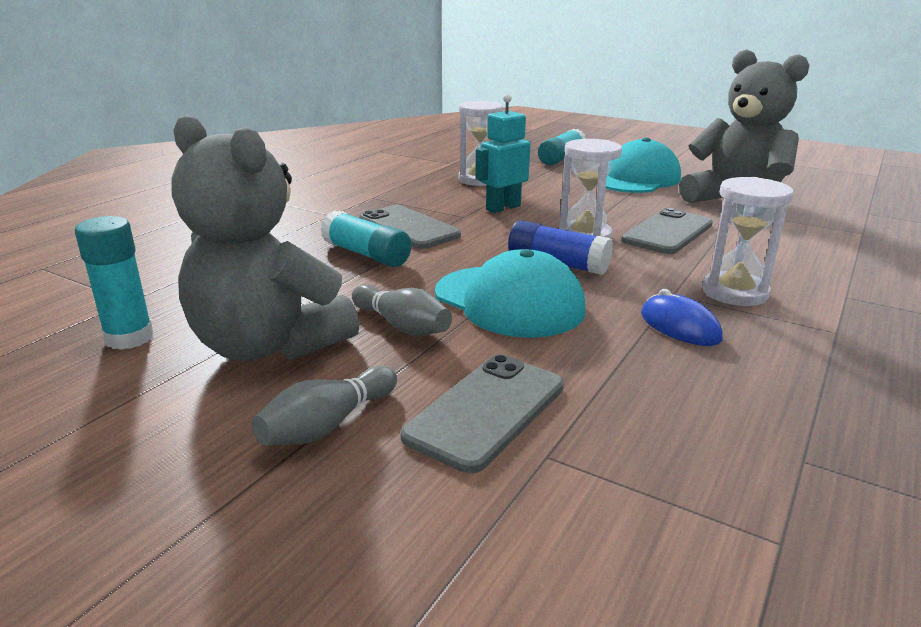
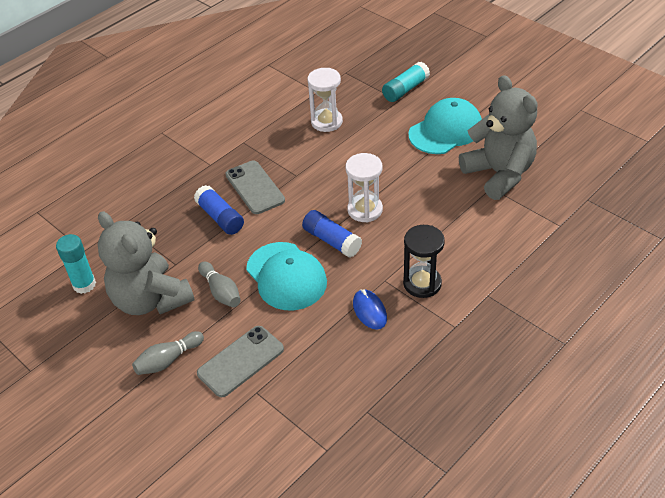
camera: 15 degrees right, 20 degrees up
(366, 254) = (220, 217): turquoise glue stick -> blue glue stick
(503, 208) = (327, 166): turquoise robot -> none
(667, 232) = (423, 211): grey phone -> none
(734, 292) = (422, 283): white hourglass -> black hourglass

